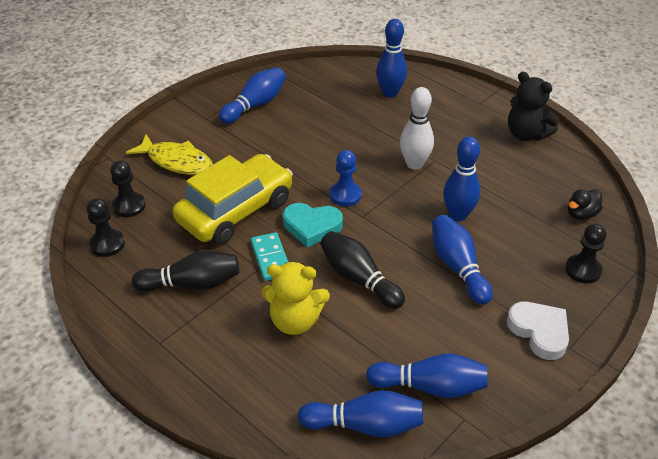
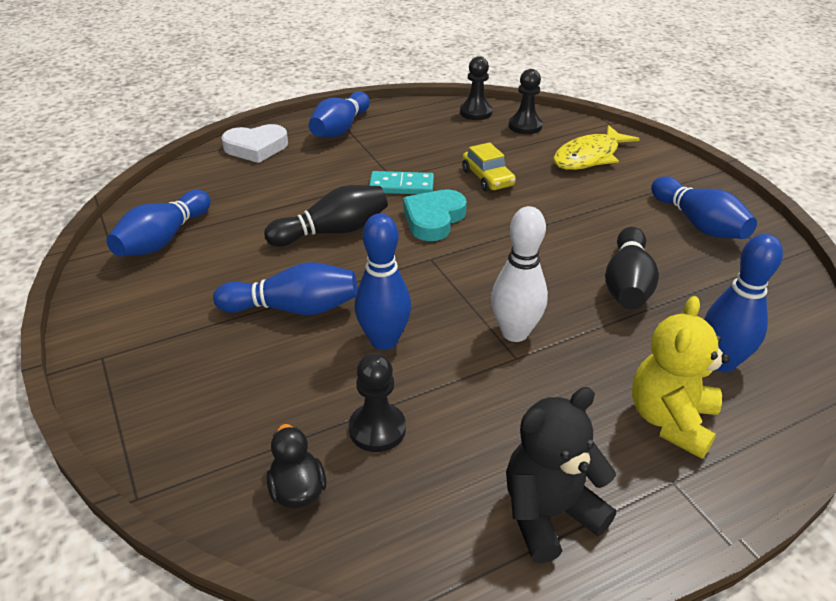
camera: 110 degrees right, 5 degrees down
(192, 284) = (397, 143): black bowling pin -> black bowling pin (627, 284)
(235, 210) = (487, 178): yellow car -> yellow car, size x0.47
(295, 321) = (309, 184): yellow teddy bear -> yellow teddy bear (670, 420)
(345, 195) = (476, 254): blue pawn -> none
(365, 425) = (166, 195): blue bowling pin -> blue bowling pin (340, 129)
(539, 332) = (145, 340): white heart -> white heart (256, 148)
(583, 270) = (193, 431): black pawn -> black pawn (377, 429)

